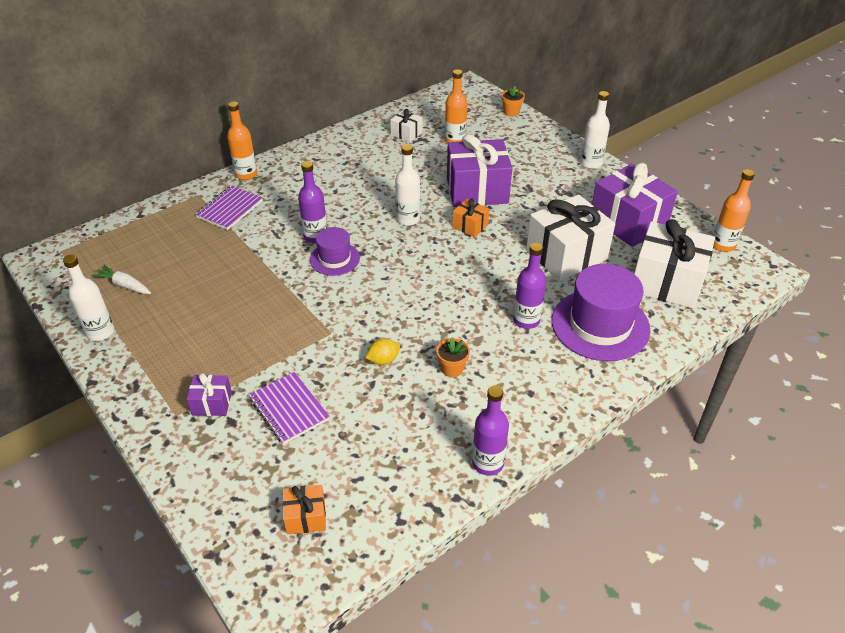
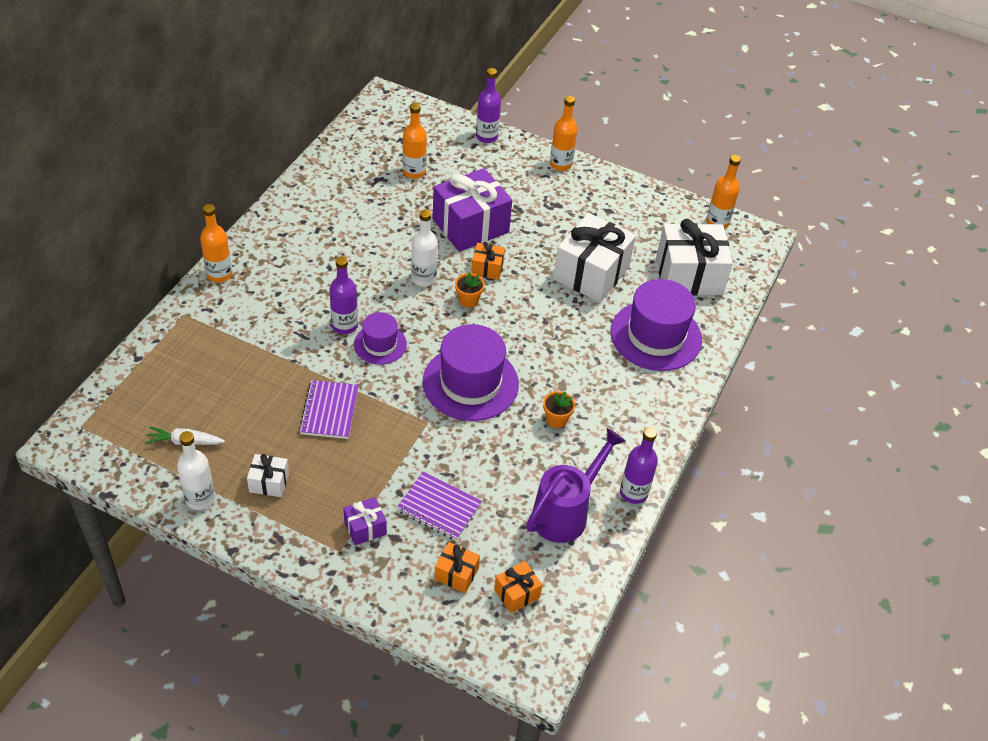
camera: 30 degrees left, 5 degrees up
(230, 209) = (232, 321): purple notebook -> purple notebook (329, 411)
(262, 475) = (456, 574): none -> orange gift
(383, 360) = (492, 432): yellow lemon -> none
(392, 312) = (470, 383): none -> purple hat
(405, 457) = (565, 513): none -> purple watering can
(406, 134) = (359, 177): white gift -> white gift (269, 482)
(511, 112) = (450, 121): orange flower pot -> orange flower pot (468, 300)
(526, 320) = (592, 351): purple bottle -> purple bottle (486, 137)
(591, 163) = (560, 164): white bottle -> orange bottle
(628, 222) = (627, 222): purple gift -> none

